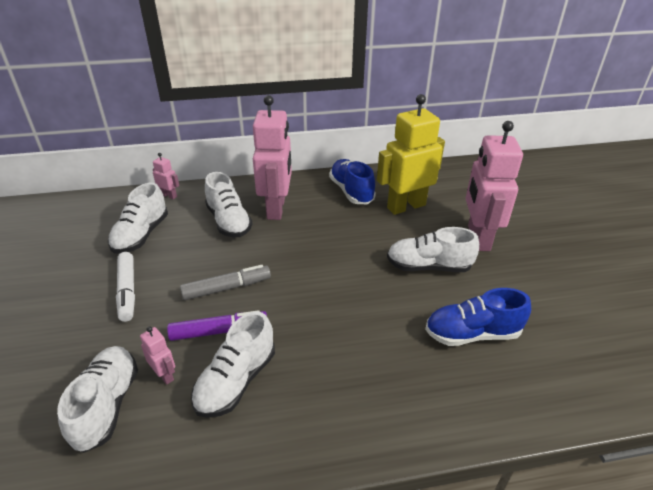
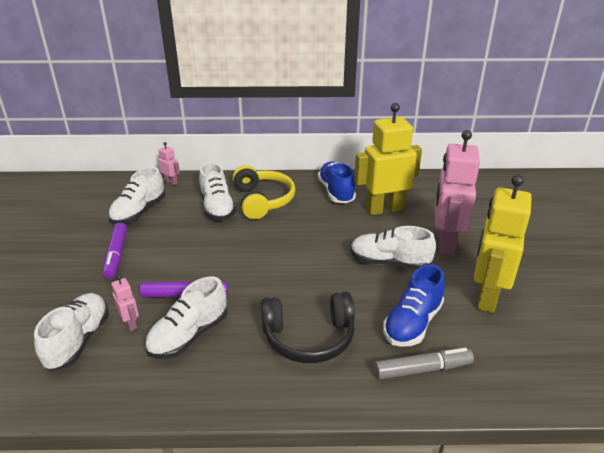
camera: 10 degrees right, 5 degrees down
(127, 291) = (116, 255): white marker -> purple marker
(227, 288) = (201, 261): grey marker -> grey marker (422, 369)
(276, 208) = (263, 200): pink robot -> yellow headphones
(369, 365) = (309, 337): none -> black headphones
(472, 334) = (412, 323): blue shoe -> blue shoe turned 60 degrees counterclockwise
(535, 294) = (486, 296): none -> yellow robot

